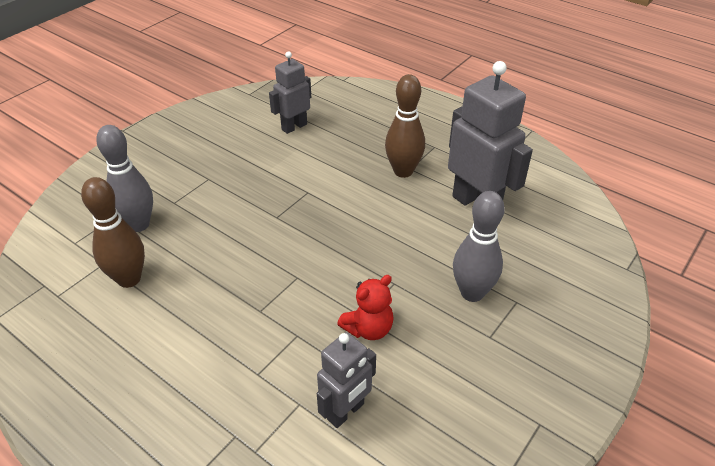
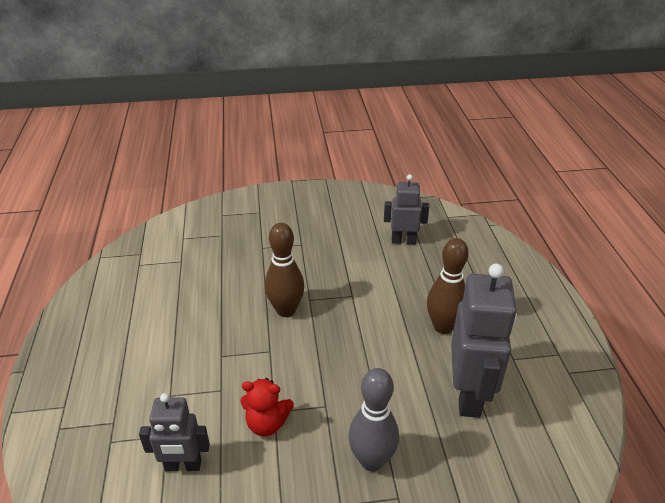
camera: 45 degrees right, 5 degrees down
(129, 279) = (181, 280): brown bowling pin -> brown bowling pin (286, 310)
(138, 224) = (226, 249): grey bowling pin -> none

